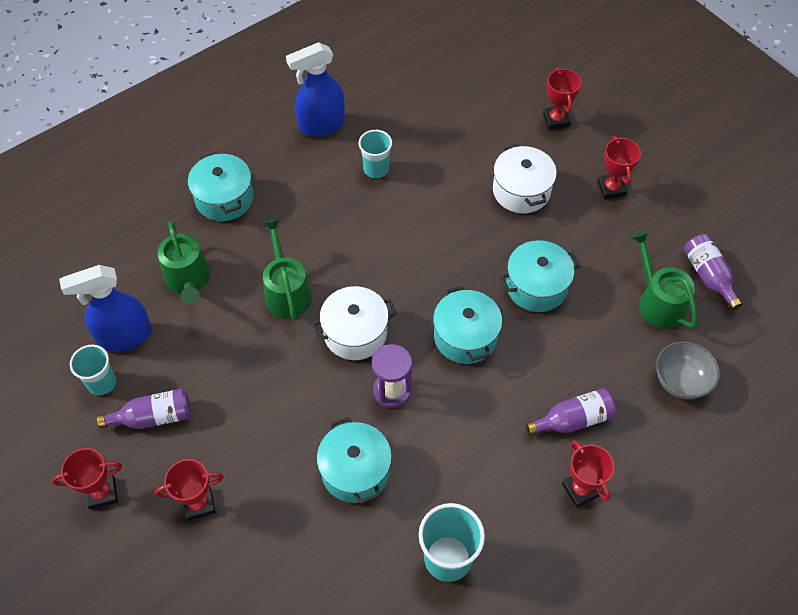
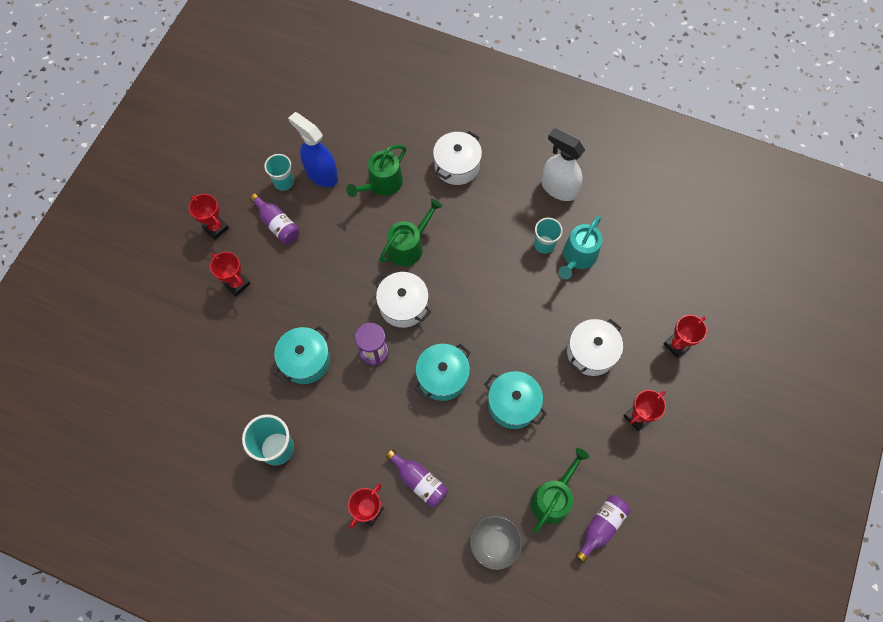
camera: 60 degrees right, 10 degrees up
(224, 198) = (457, 166): turquoise pot -> white pot
(321, 125) = (558, 188): blue spray bottle -> white spray bottle
(410, 148) = (578, 257): none -> turquoise watering can

